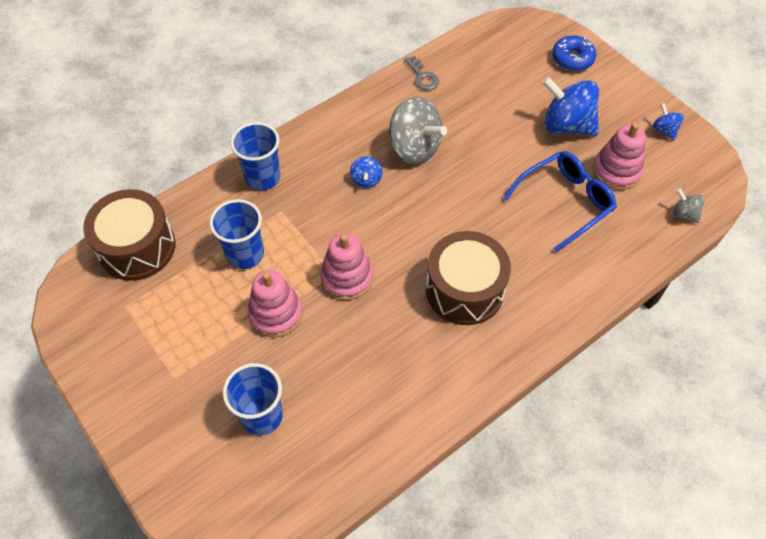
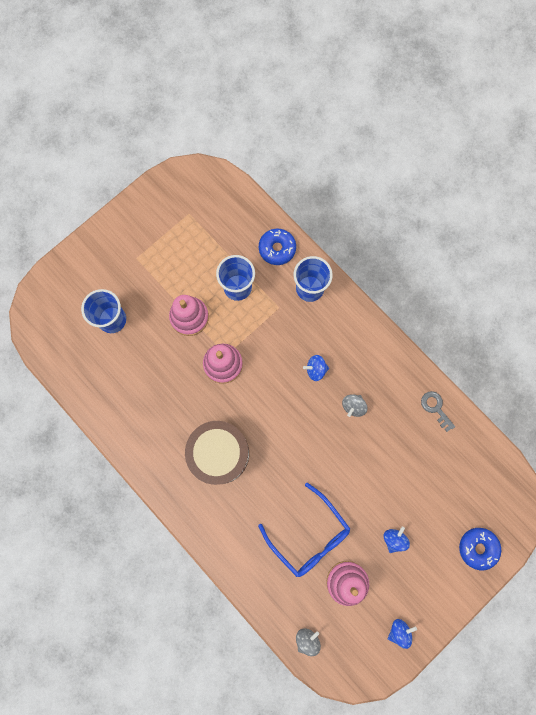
camera: 85 degrees right, 20 degrees up
(137, 247) = (237, 210): brown drum -> none
(202, 207) = (277, 249): none -> blue donut
(414, 148) = (353, 406): grey spinning top -> grey spinning top, size x0.48
(422, 77) = (435, 408): grey key -> grey key turned 90 degrees clockwise
(566, 125) = (394, 539): blue spinning top -> blue spinning top, size x0.48

